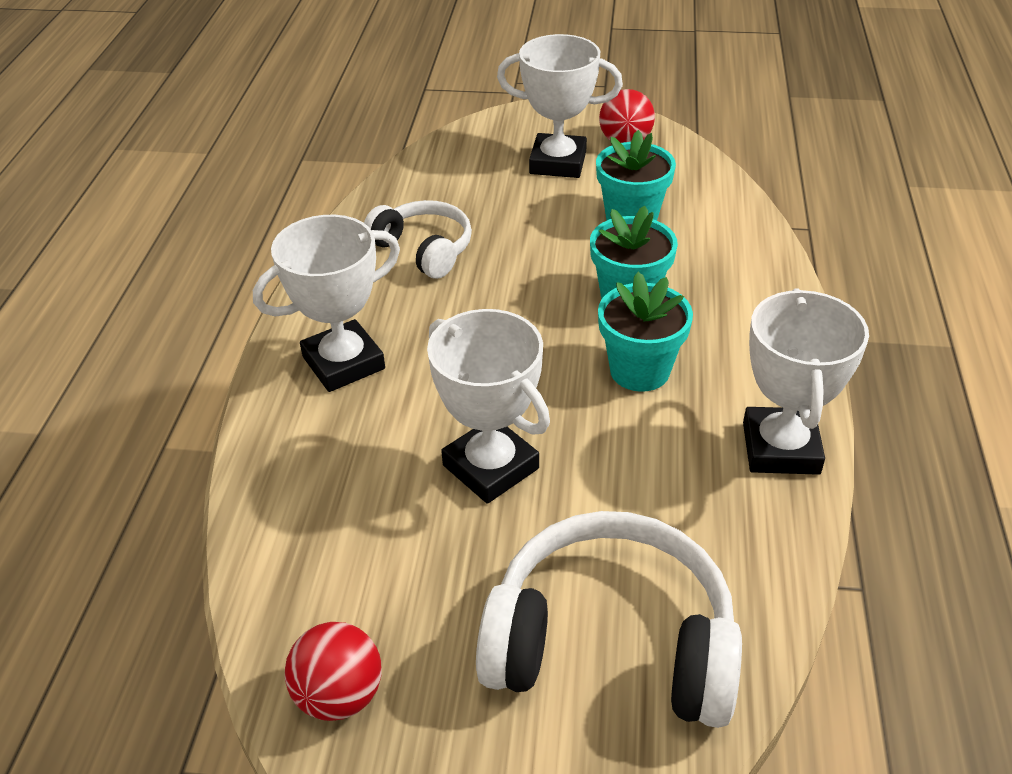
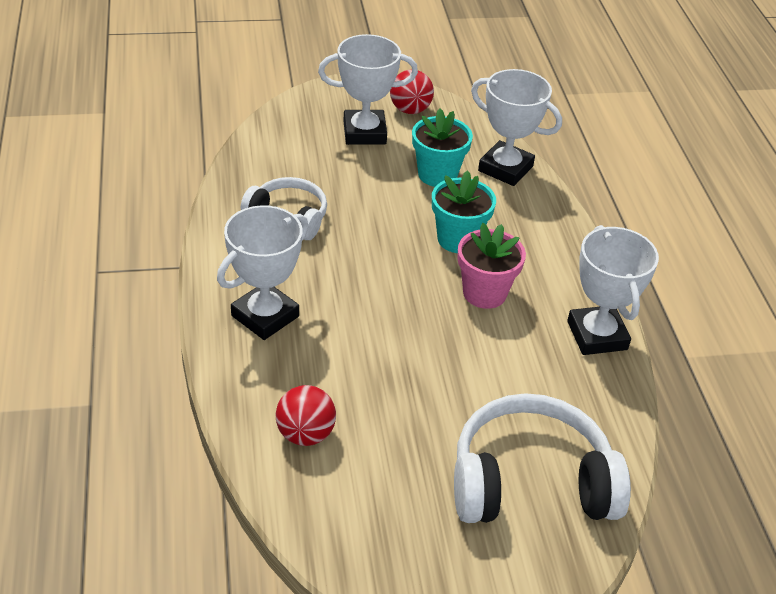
camera: 20 degrees left, 0 degrees up
(339, 695) = (365, 548): red ball -> red ball (305, 434)
(490, 467) = (406, 378): white trophy -> white trophy (505, 168)
(639, 370) = (484, 293): turquoise flower pot -> pink flower pot

